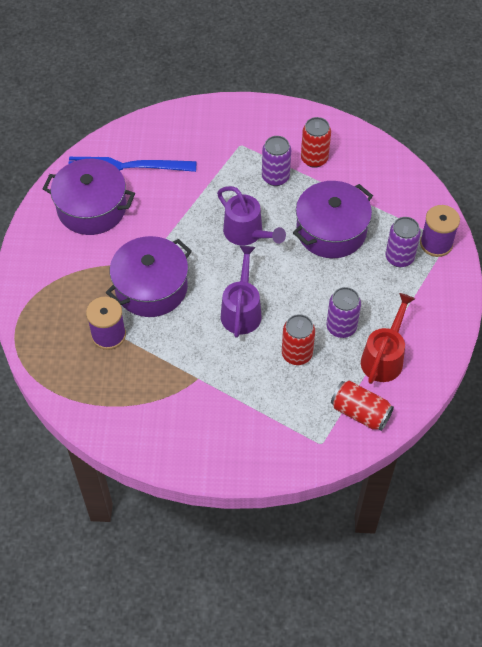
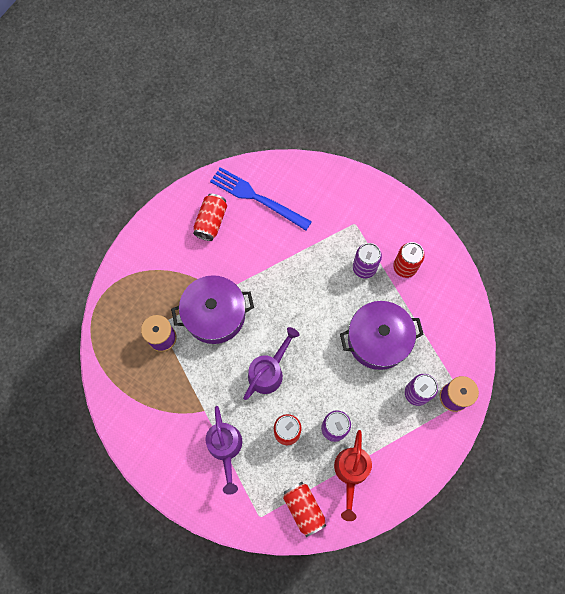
camera: 30 degrees right, 15 degrees up
(92, 208) = (211, 221): purple pot -> red can
(247, 234) = (312, 307): purple watering can -> purple watering can (225, 448)
(384, 357) = (351, 473): red watering can -> red watering can turned 135 degrees clockwise

